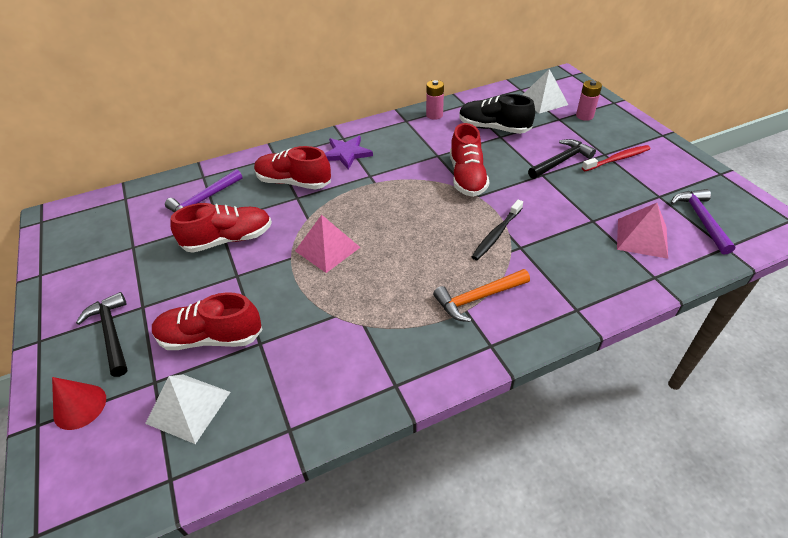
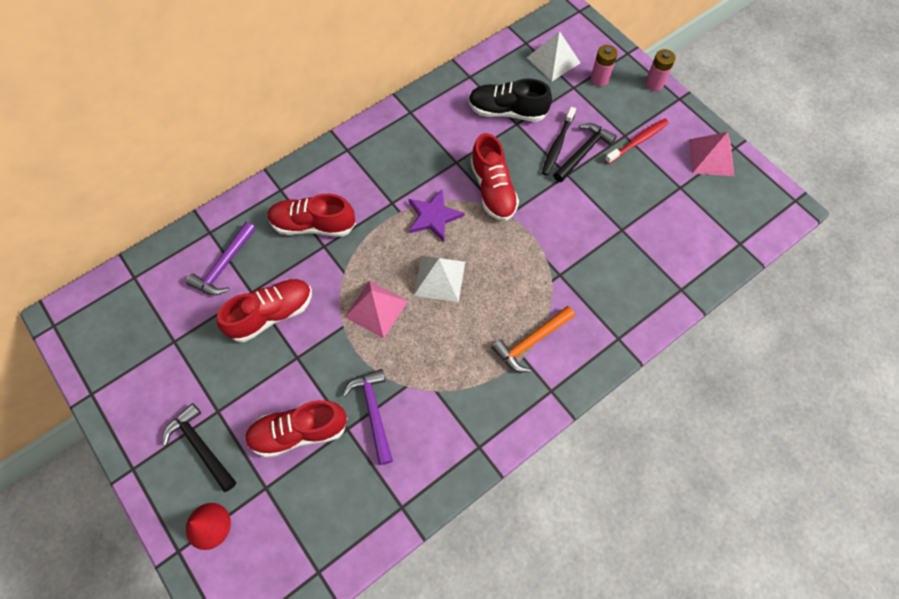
camera: 15 degrees left, 20 degrees up
(188, 407) = (307, 505): white pyramid -> white pyramid (439, 278)
(346, 153) = (358, 173): purple star -> purple star (433, 217)
(434, 115) = (439, 99): pink battery -> pink battery (654, 84)
(496, 234) = (535, 262): black toothbrush -> black toothbrush (557, 145)
(642, 238) = (667, 244): pink pyramid -> pink pyramid (711, 157)
(701, 220) = (718, 213): purple hammer -> purple hammer (373, 412)

